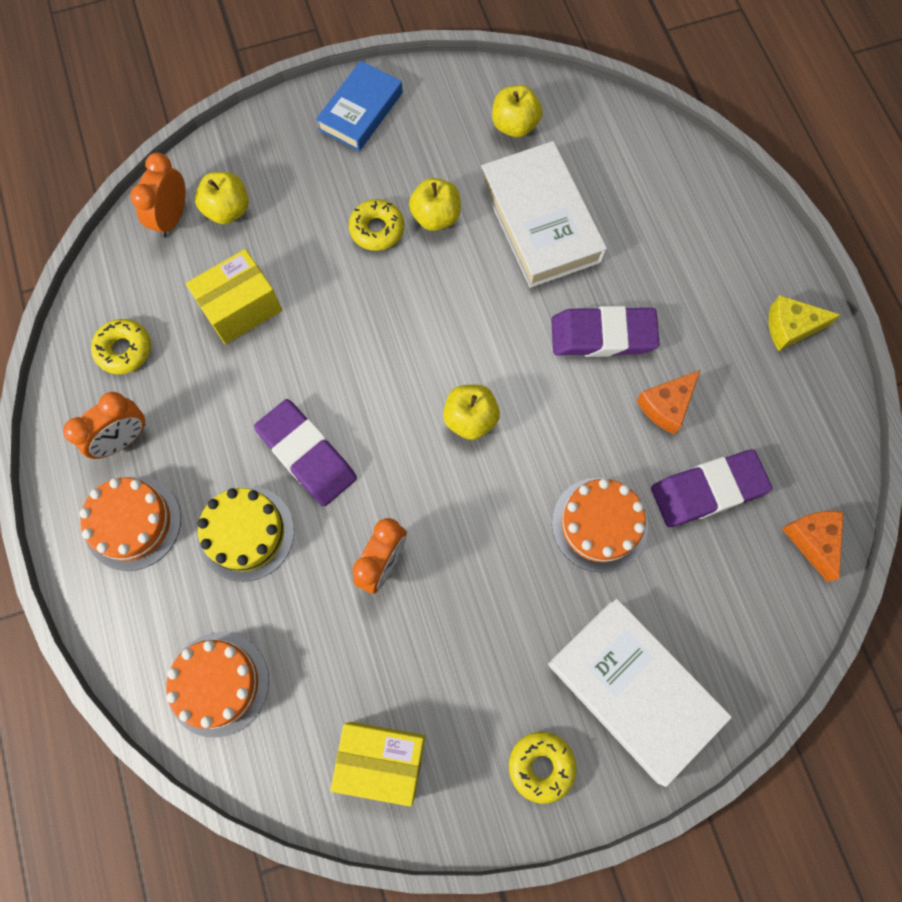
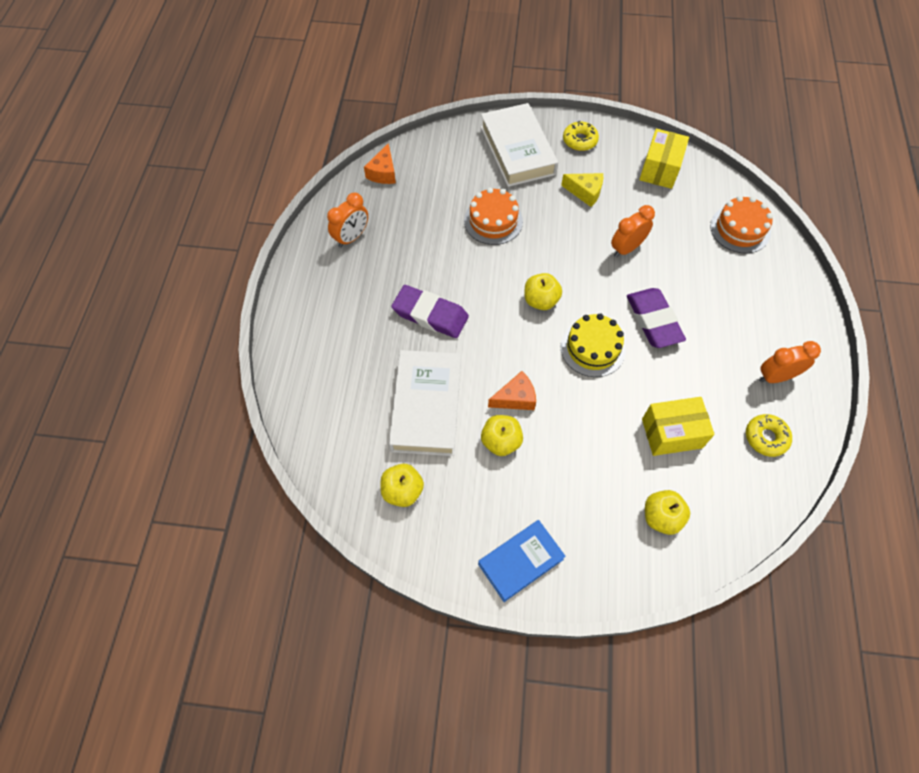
camera: 155 degrees left, 10 degrees down
(133, 523) = (777, 325): orange cake -> none
(172, 218) = (709, 530): orange clock -> orange clock (351, 237)
(246, 533) = (705, 293): yellow cake -> yellow cake (592, 348)
(377, 229) = (549, 450): yellow donut -> none
(381, 760) = (660, 169): yellow box -> yellow box turned 75 degrees clockwise
(666, 405) = (417, 262): orange cheese -> orange cheese (515, 398)
(707, 490) = (422, 213): purple eraser -> none
(790, 327) = (311, 273): yellow cheese -> yellow cheese (585, 192)

